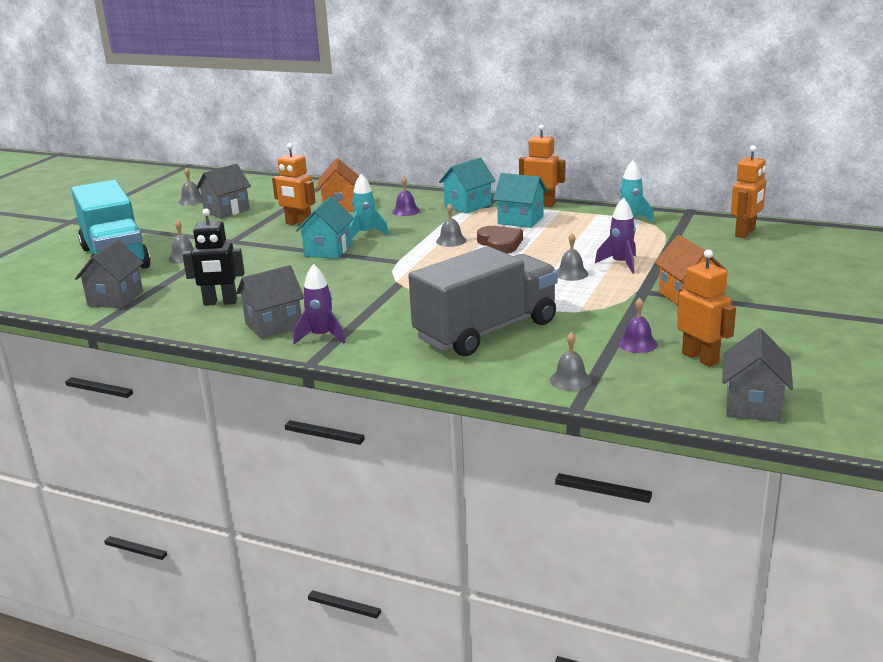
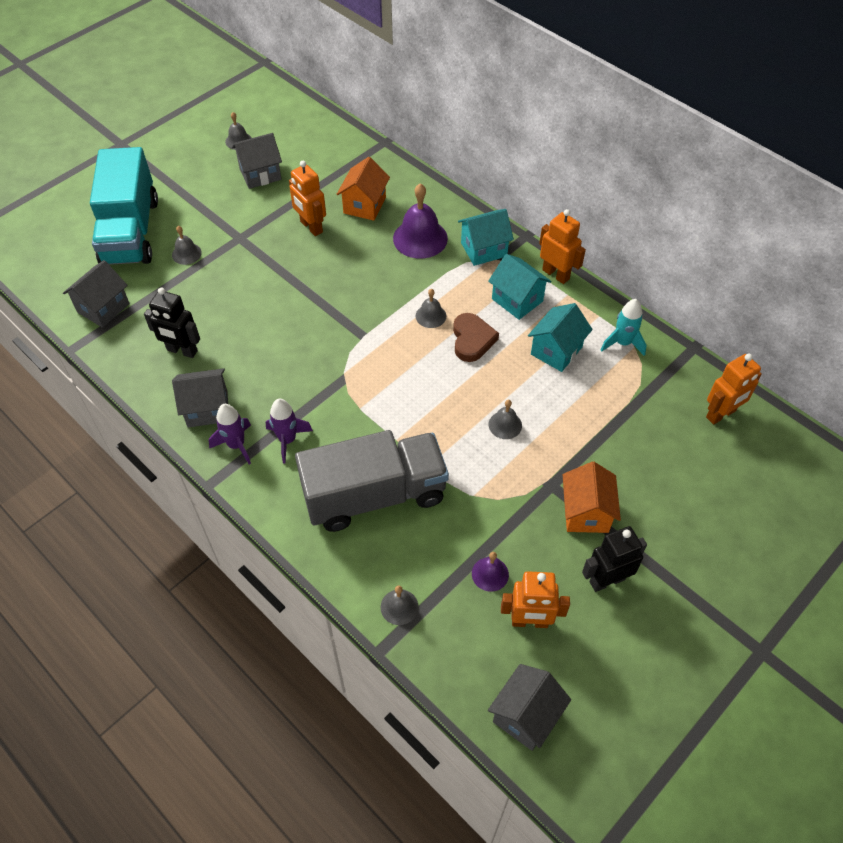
camera: 20 degrees right, 30 degrees up
(327, 250) = (312, 290): turquoise house -> turquoise house (556, 351)
(366, 234) = (361, 271): turquoise rocket -> none
(406, 211) = (420, 238): purple bell -> purple bell, size x1.88
(621, 264) = (561, 425): purple rocket -> purple rocket (287, 440)
(700, 358) = (529, 621): orange robot -> orange robot turned 105 degrees clockwise
(743, 322) = (607, 580): none -> black robot

